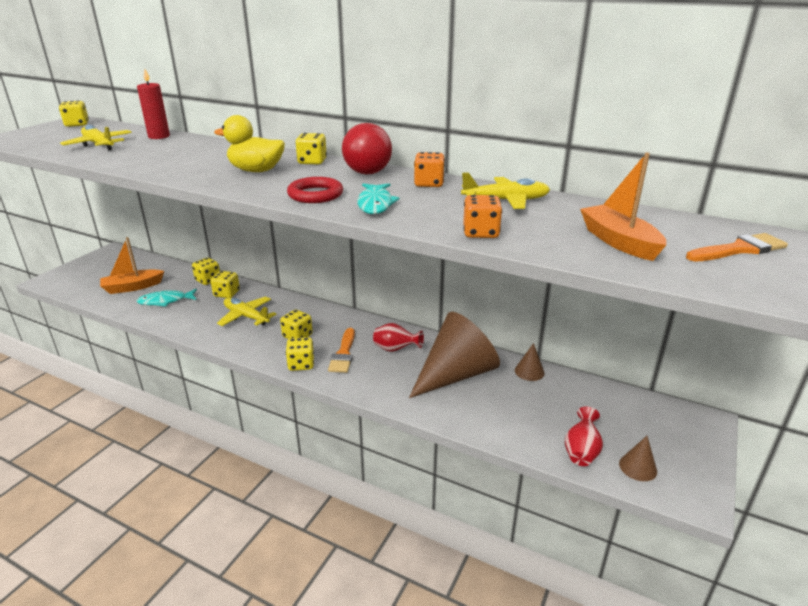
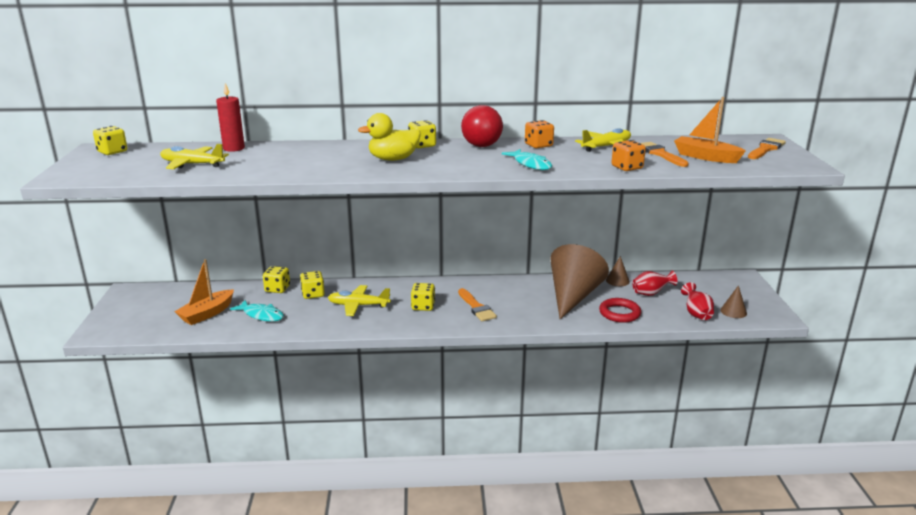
camera: 30 degrees left, 5 degrees down
(165, 301) = (261, 315): turquoise fish -> turquoise fish turned 105 degrees counterclockwise
(301, 364) = (453, 323): yellow dice -> none
(315, 194) = (477, 166): red ring -> red ring (619, 313)
(395, 349) = (511, 293): red vase -> red vase (651, 293)
(559, 224) = (660, 154): none -> orange brush

